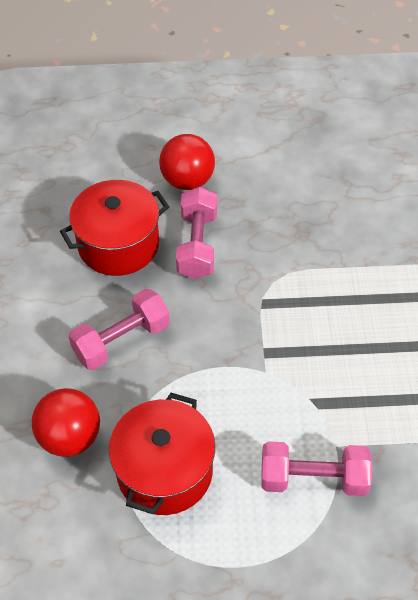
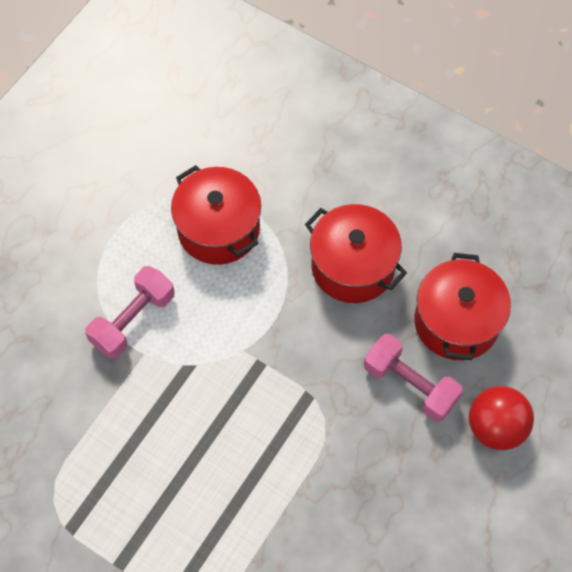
camera: 125 degrees right, 10 degrees up
(70, 437) = (293, 186): red ball -> none
(121, 340) = (353, 266): pink dumbbell -> red pot

